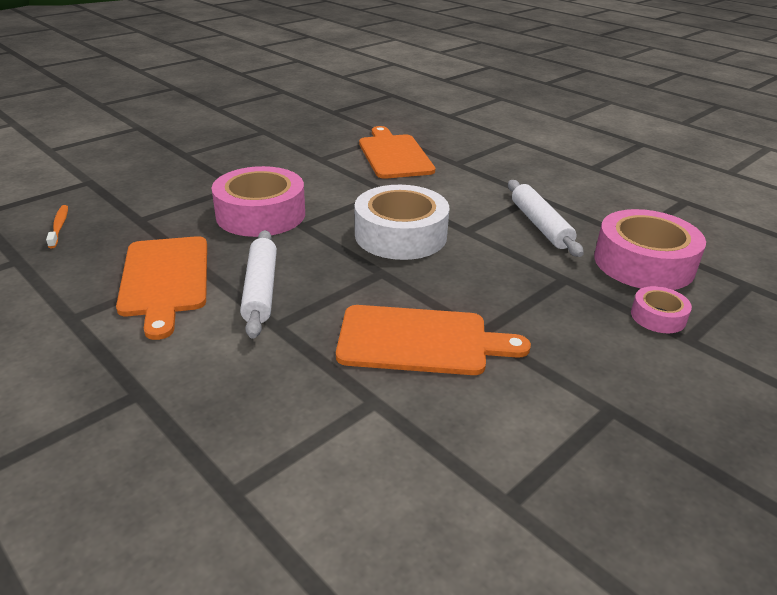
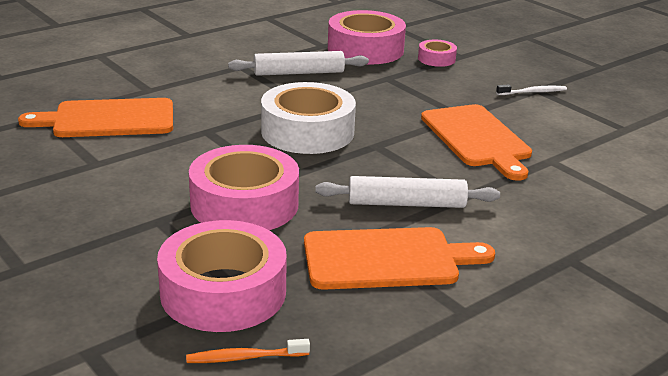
camera: 85 degrees left, 5 degrees down
(138, 214) = (223, 292): none -> pink tape
(420, 341) = (477, 138): orange cutting board -> orange cutting board turned 150 degrees clockwise
(598, 404) = (533, 92): none -> white toothbrush

